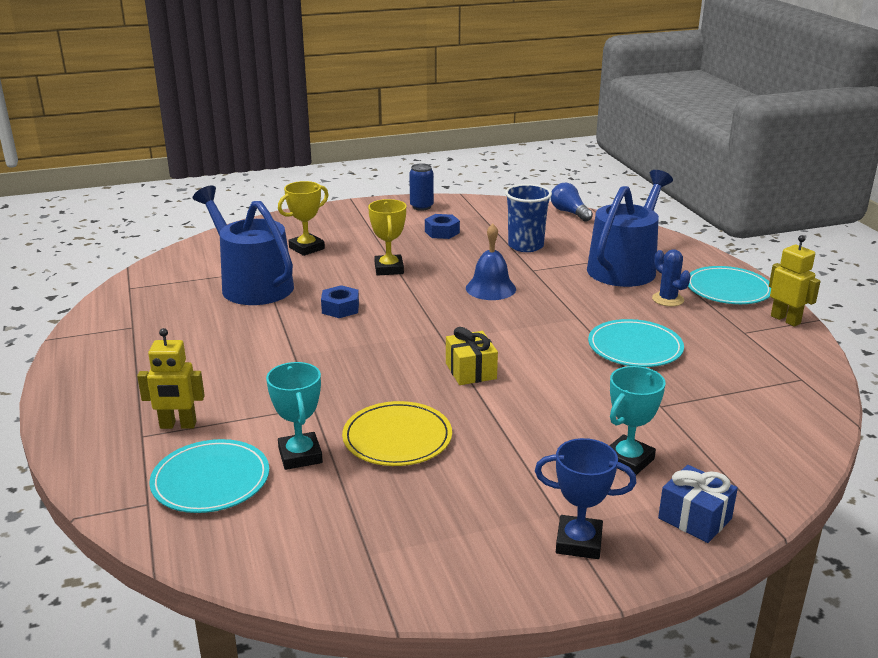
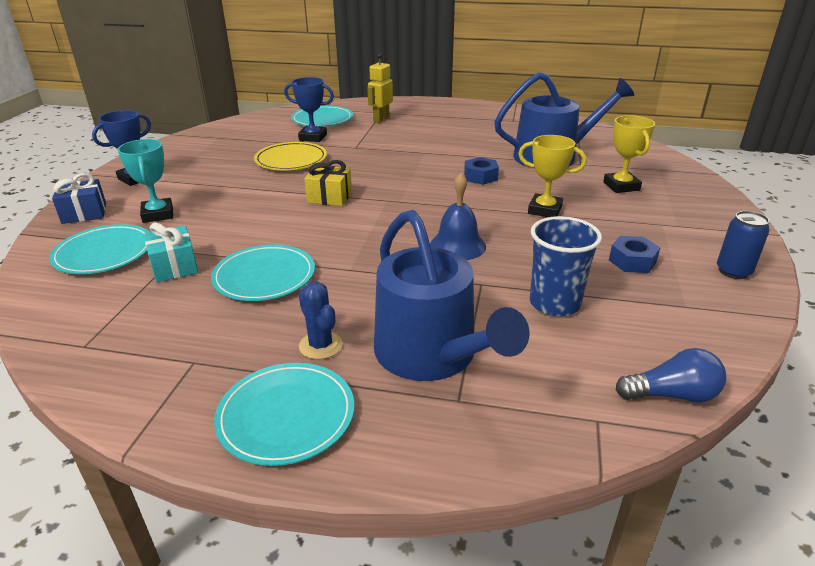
camera: 120 degrees right, 5 degrees up
(300, 455) = (313, 137): turquoise trophy -> blue trophy
(668, 299) = (320, 345): blue cactus -> blue cactus turned 60 degrees clockwise
(682, 394) = (175, 266): none -> turquoise gift
(723, 447) = (104, 253): none -> turquoise plate
(785, 319) = (166, 418): yellow robot -> none

